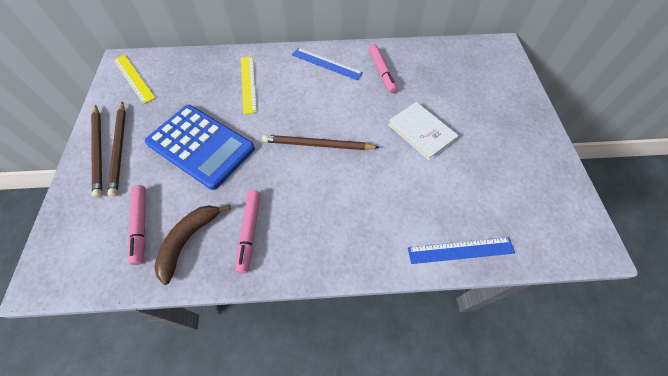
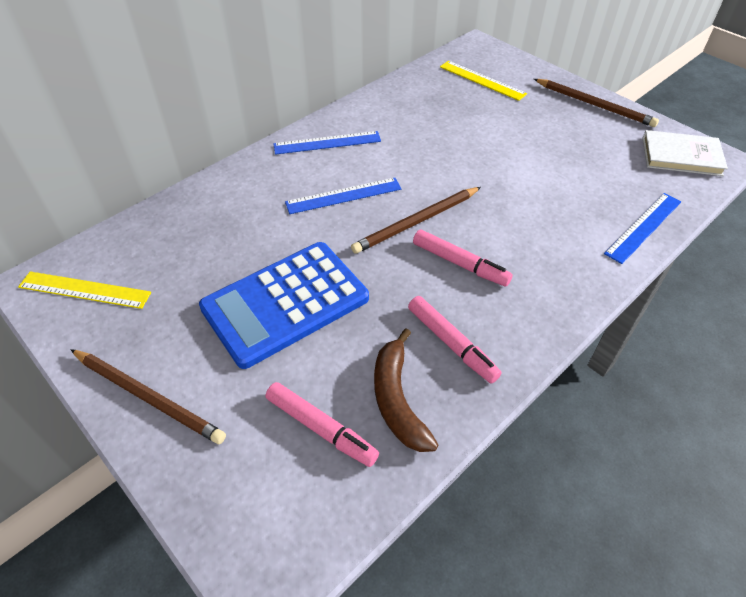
camera: 40 degrees left, 10 degrees down
(120, 149) = (177, 375): brown pencil -> brown pencil (594, 105)
(201, 146) = (285, 303): blue calculator -> blue calculator turned 150 degrees clockwise
(248, 84) = (259, 209): yellow ruler -> yellow ruler (482, 80)
(298, 102) = (343, 196): none -> blue ruler
(381, 72) = (396, 121): pink marker -> pink marker (460, 263)
(421, 132) = (498, 154): white book -> white book (681, 156)

